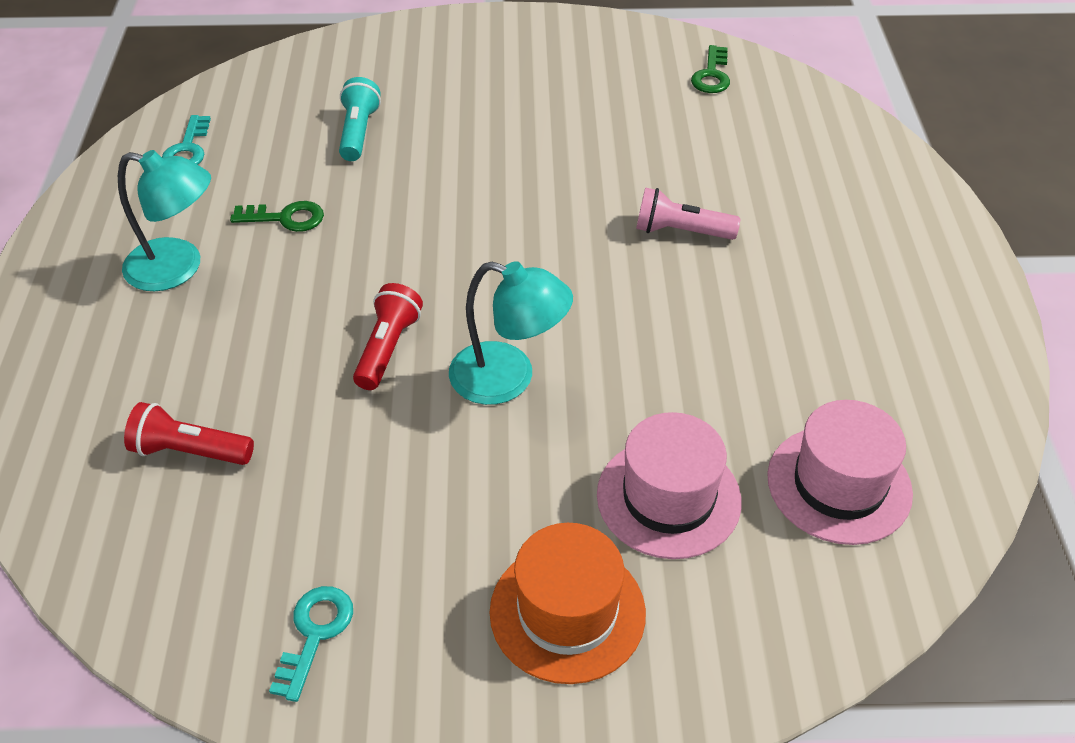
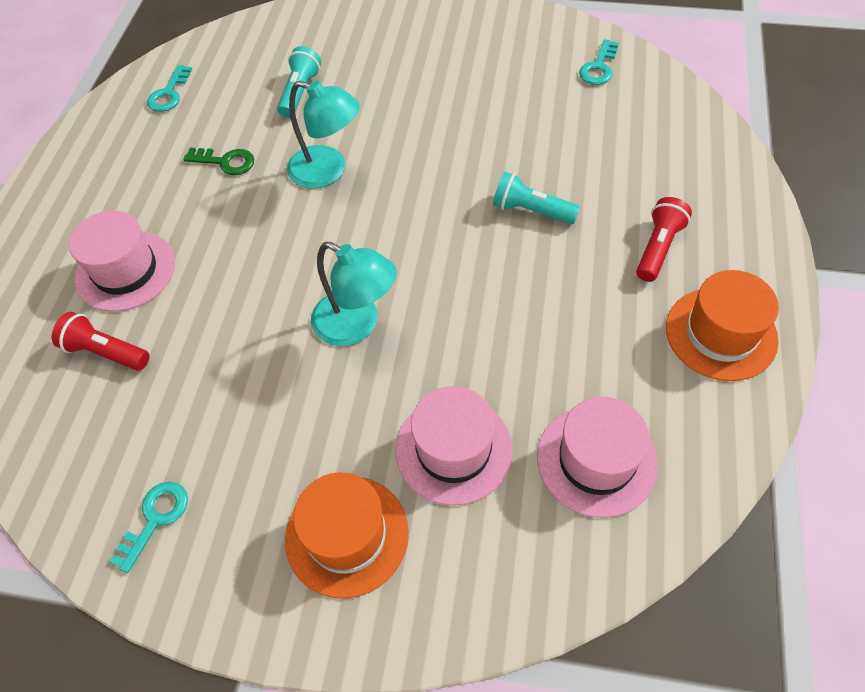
camera: 15 degrees right, 10 degrees up
(178, 268) = (136, 196): turquoise lamp -> turquoise lamp (328, 171)
(189, 355) = (125, 270): none -> pink hat
(387, 348) = (272, 285): red flashlight -> red flashlight (658, 248)
(681, 231) = (531, 211): pink flashlight -> turquoise flashlight
(711, 75) = (598, 67): green key -> turquoise key
(935, 333) = (721, 333): none -> orange hat

